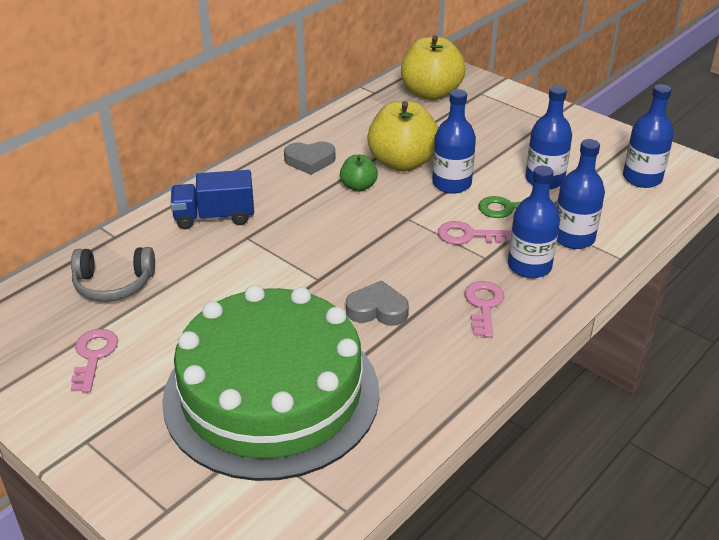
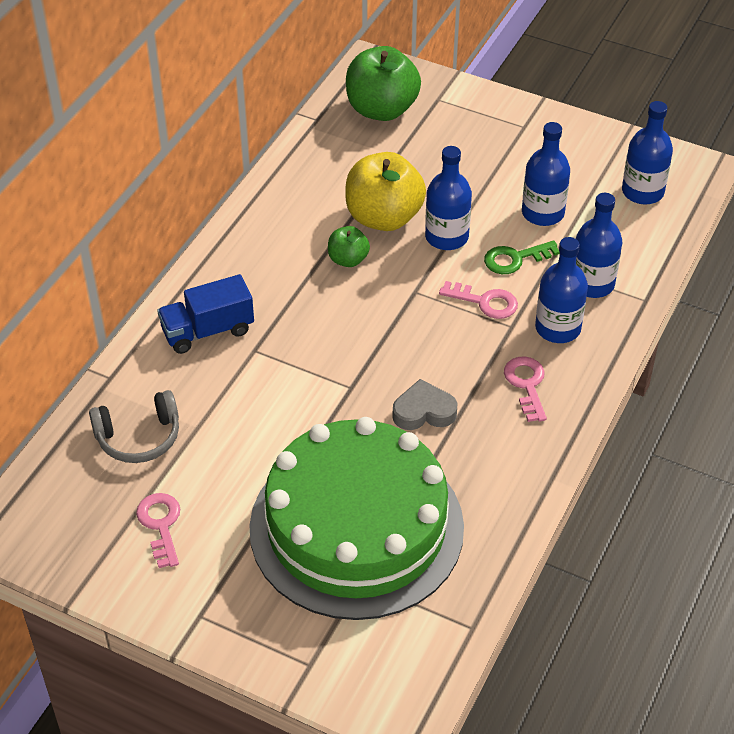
camera: 15 degrees left, 10 degrees up
(310, 161) = (281, 234): grey heart -> none
(431, 93) = (381, 109): yellow apple -> green apple
(468, 235) = (485, 302): pink key -> pink key turned 150 degrees counterclockwise

